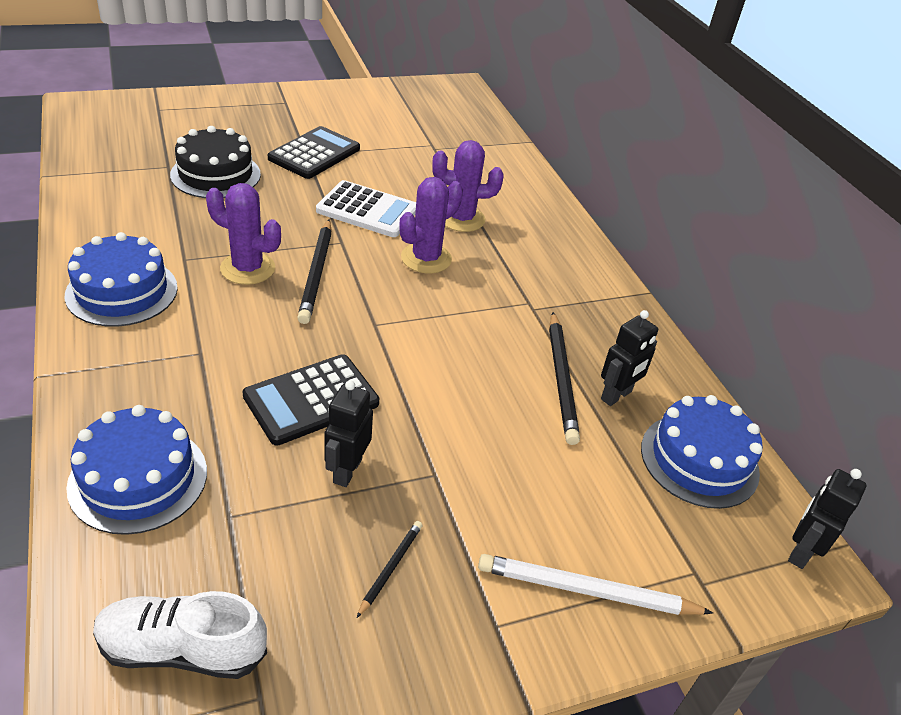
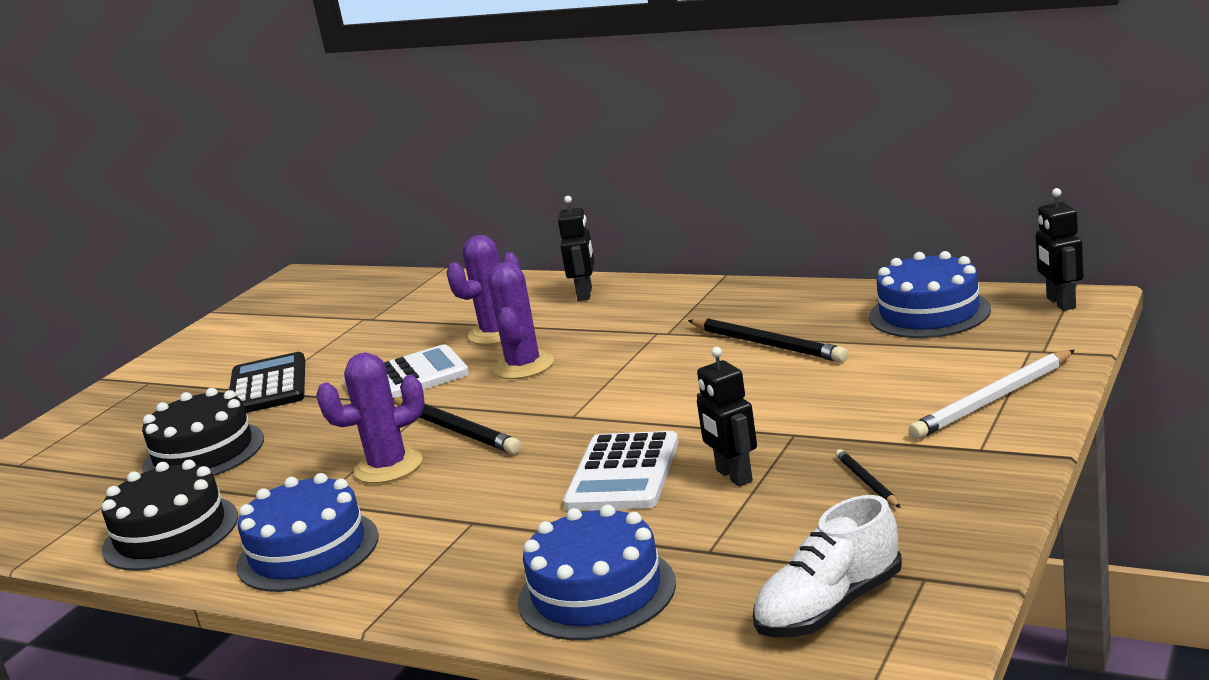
camera: 35 degrees left, 20 degrees down
(113, 216) = (171, 533): none -> black cake
(311, 400) = (623, 473): black calculator -> white calculator
(616, 395) = (818, 326): black robot -> black robot (585, 294)

